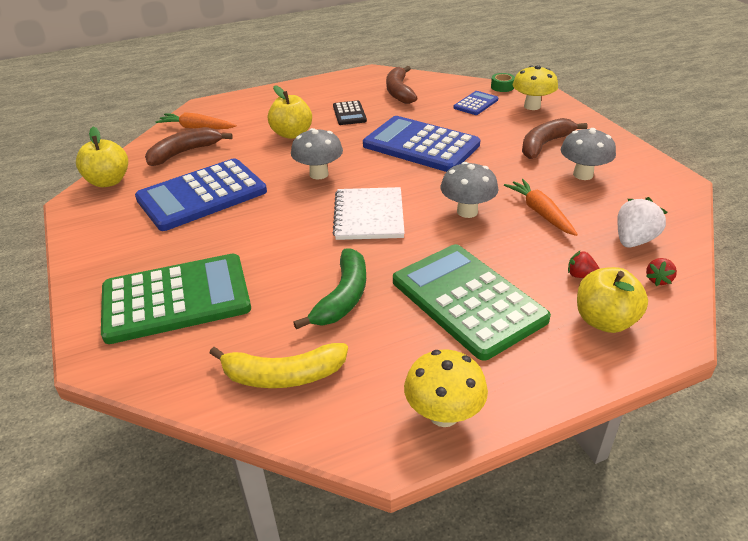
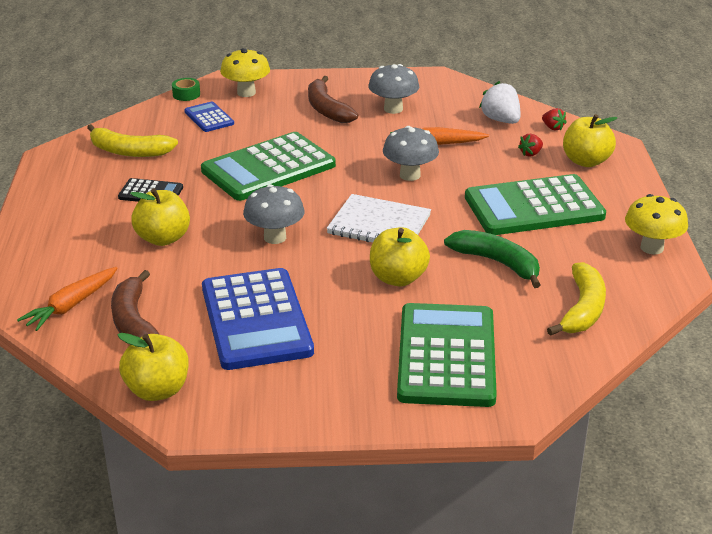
camera: 70 degrees left, 5 degrees down
(288, 245) = (398, 278): none -> yellow apple
(399, 92) = (129, 151): brown banana -> yellow banana
(421, 145) = (268, 168): blue calculator -> green calculator

